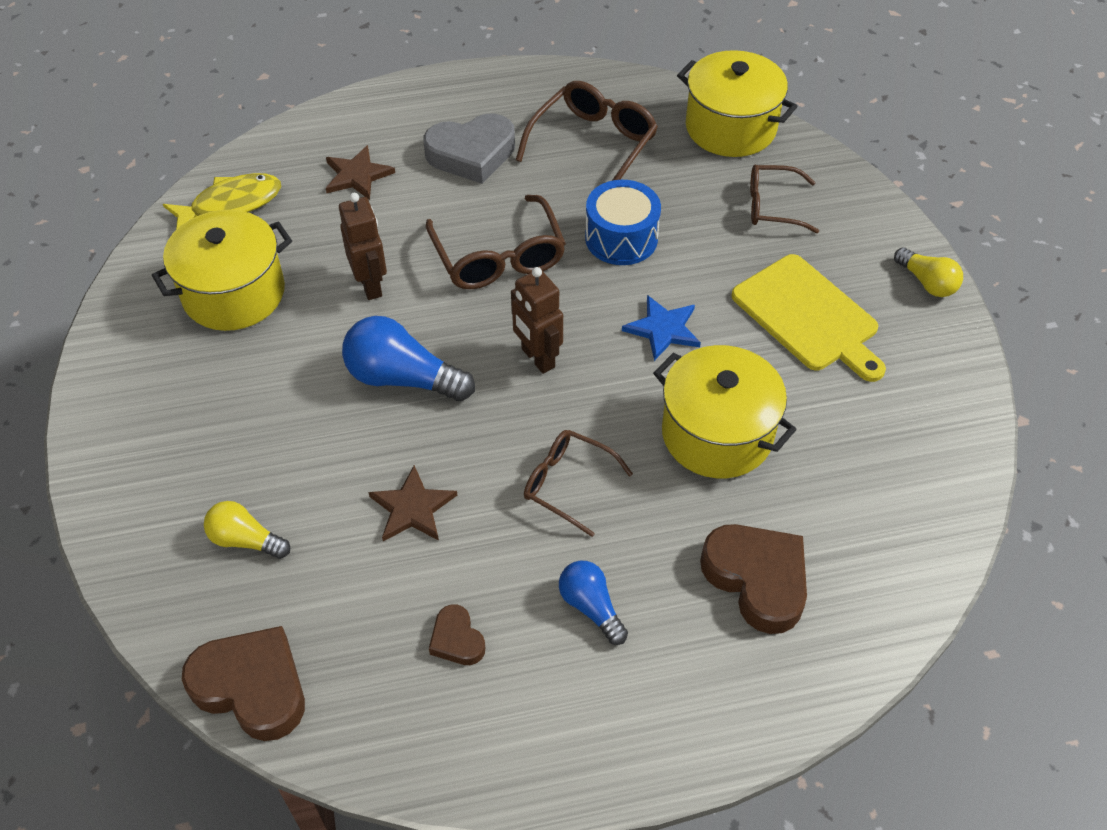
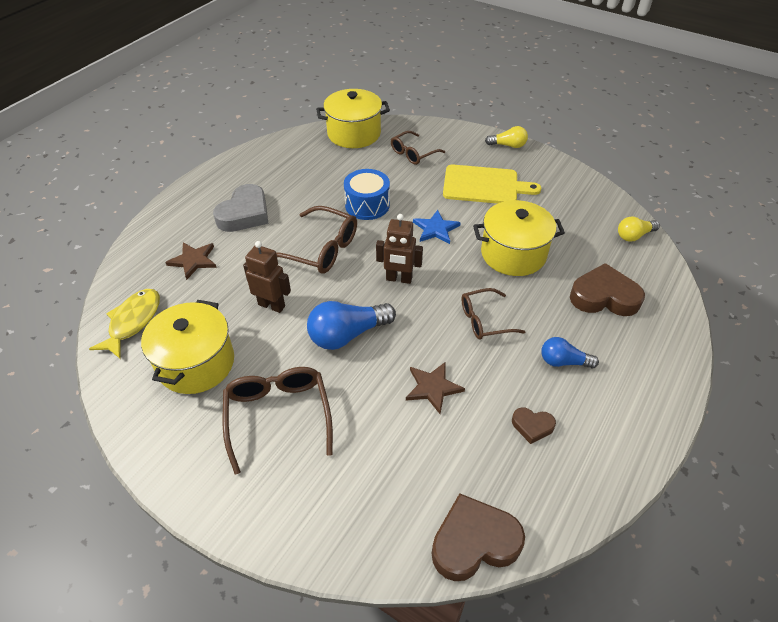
camera: 45 degrees left, 5 degrees down
(246, 540) = (371, 476): yellow light bulb -> yellow light bulb (634, 236)
(593, 145) = (301, 175): brown glasses -> brown glasses (278, 416)

